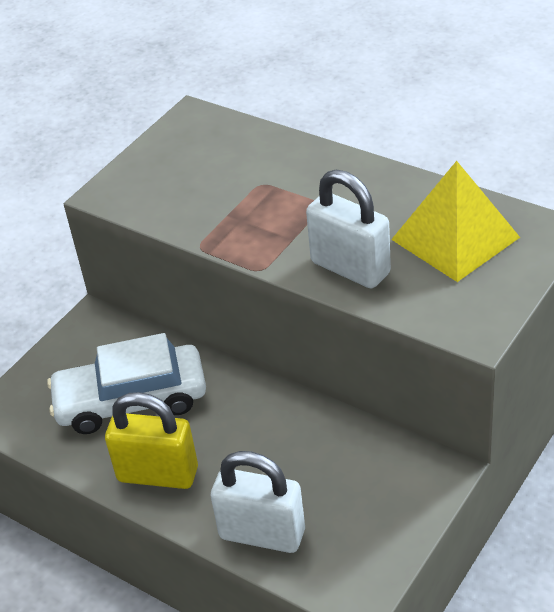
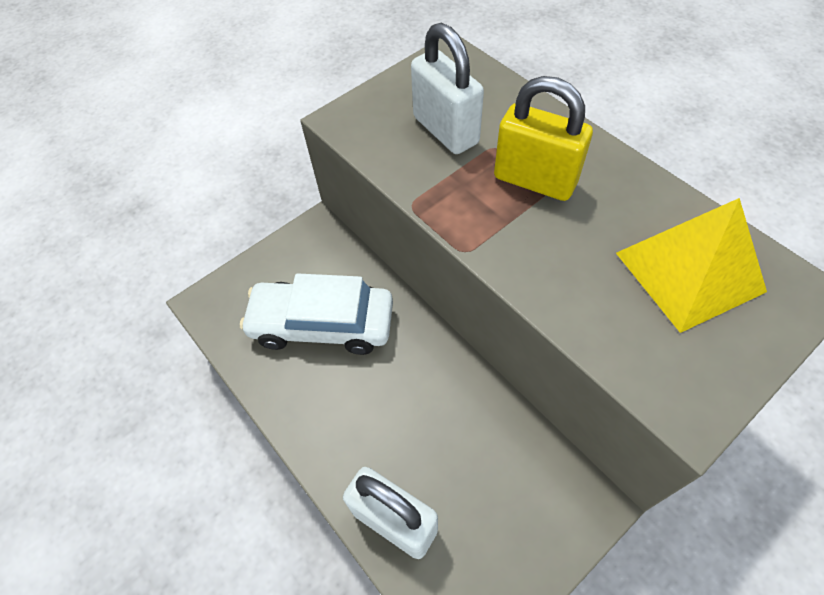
camera: 15 degrees right, 15 degrees up
(158, 474) = (320, 415): yellow padlock -> yellow padlock (535, 180)
(350, 268) = (561, 277): white padlock -> white padlock (445, 130)

